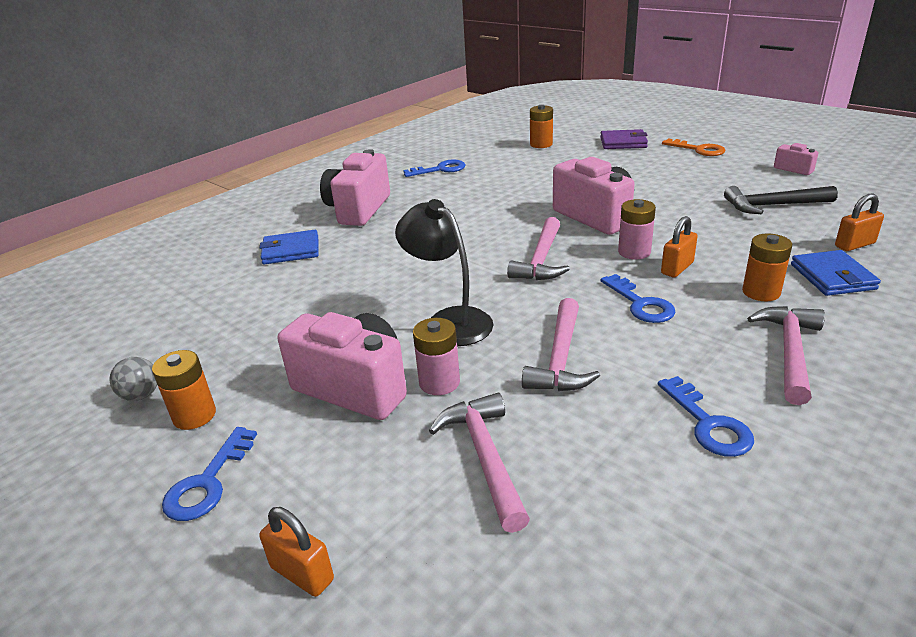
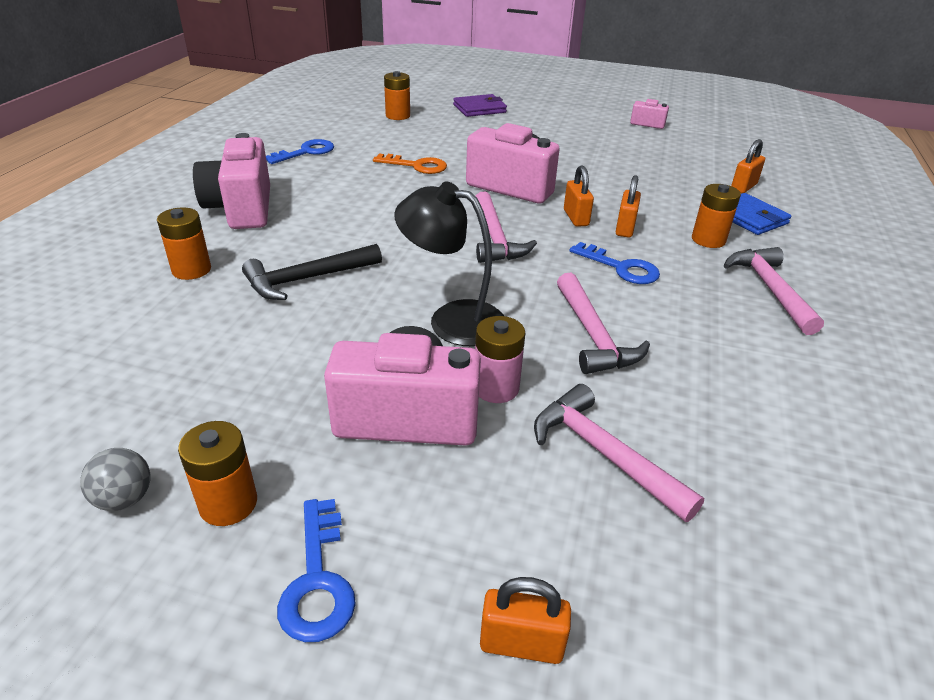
camera: 30 degrees left, 5 degrees up
(291, 250) = (191, 270): blue wallet -> orange battery
(634, 252) = (576, 218): pink battery -> orange padlock
(698, 149) = (554, 111): orange key -> orange key (416, 166)
(708, 424) = (761, 368): blue key -> none
(772, 205) = (656, 159): black hammer -> black hammer (306, 279)

